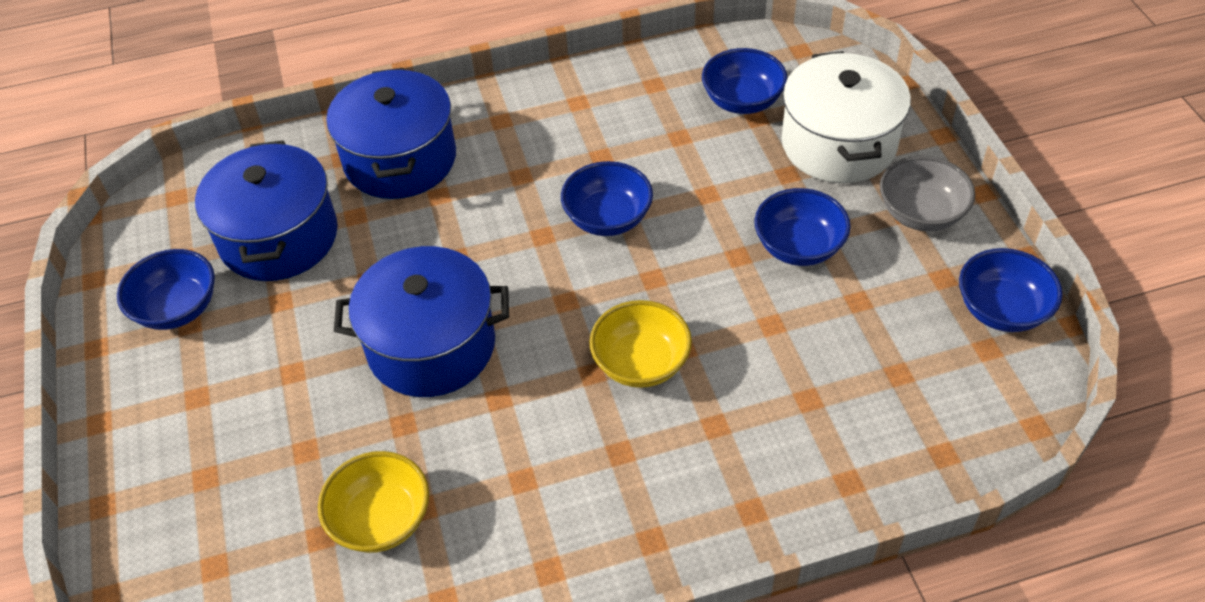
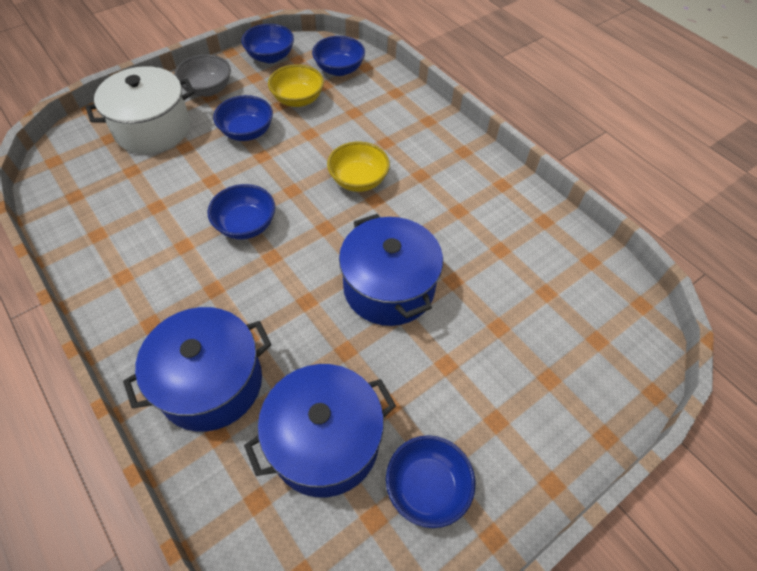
camera: 115 degrees left, 5 degrees up
(381, 519) = (518, 266): yellow bowl -> yellow bowl (298, 99)
(742, 101) = (113, 181): blue bowl -> blue bowl (339, 69)

